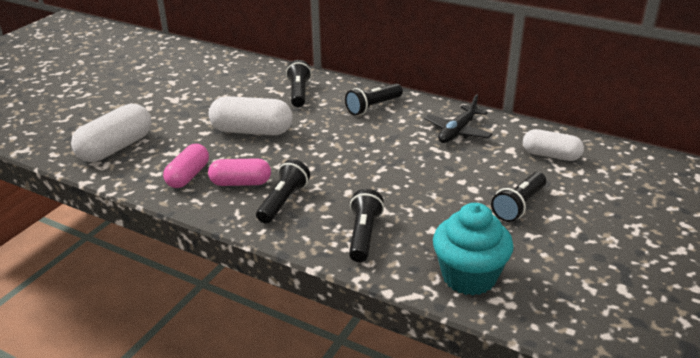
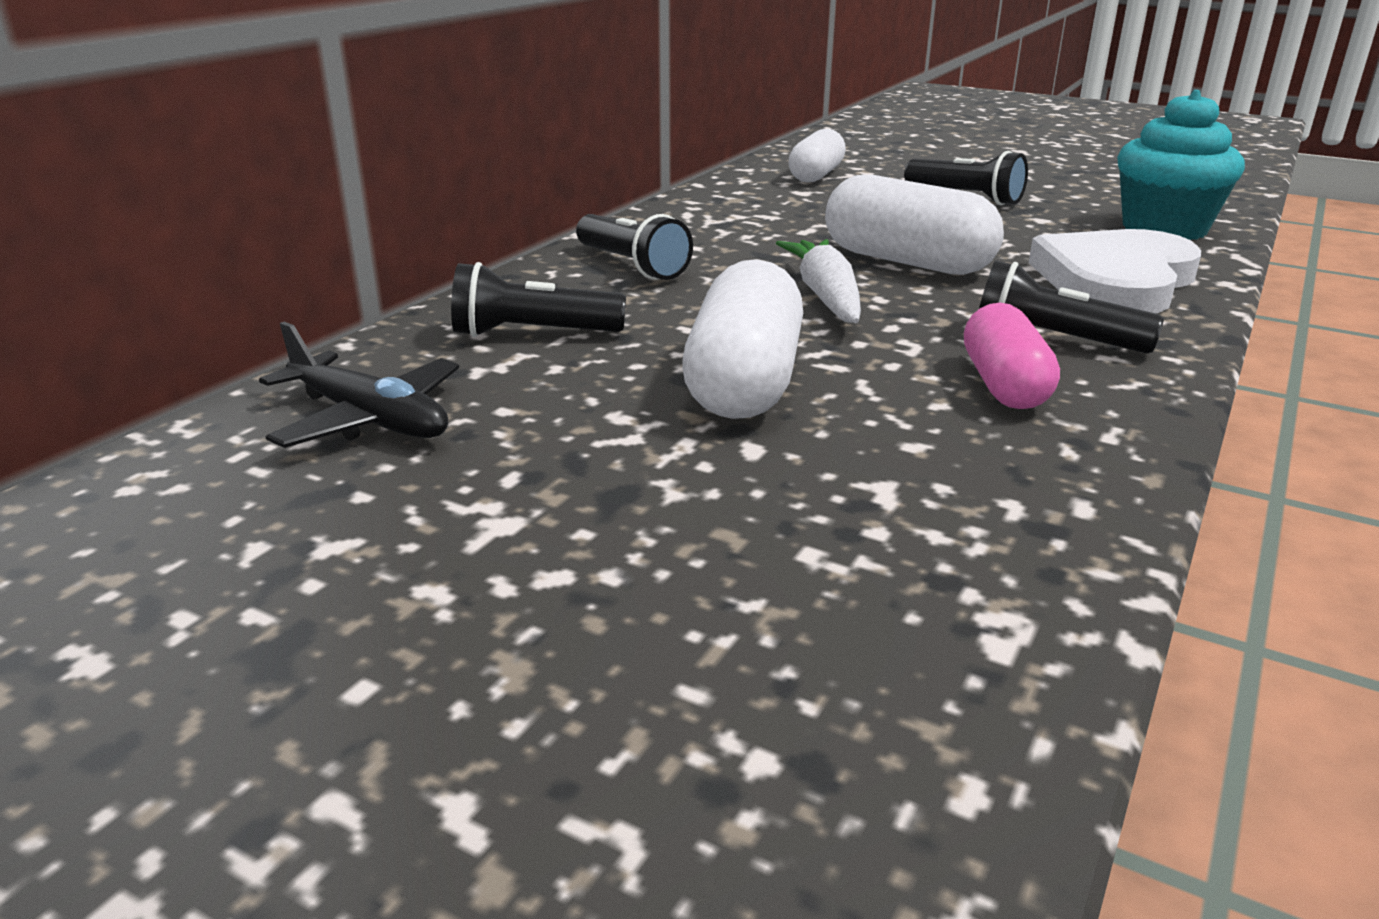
camera: 90 degrees left, 5 degrees down
(116, 148) = (880, 609): white capsule -> white capsule (907, 261)
(188, 176) = (1005, 453): pink capsule -> none
(337, 150) = (825, 296): none -> white carrot
(364, 235) = (1115, 280): black flashlight -> white heart
(457, 132) = (743, 214): black plane -> black plane (370, 419)

